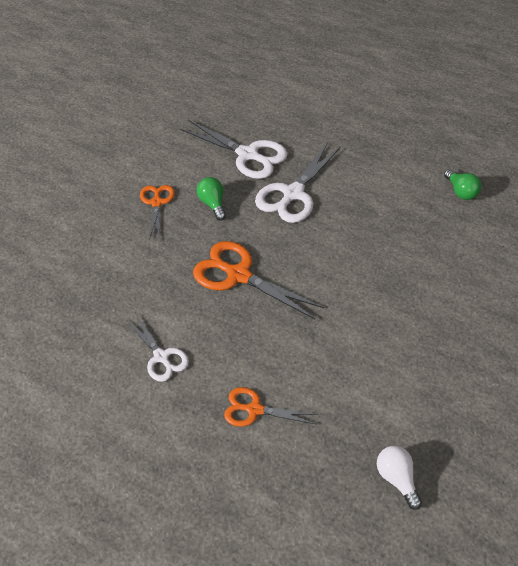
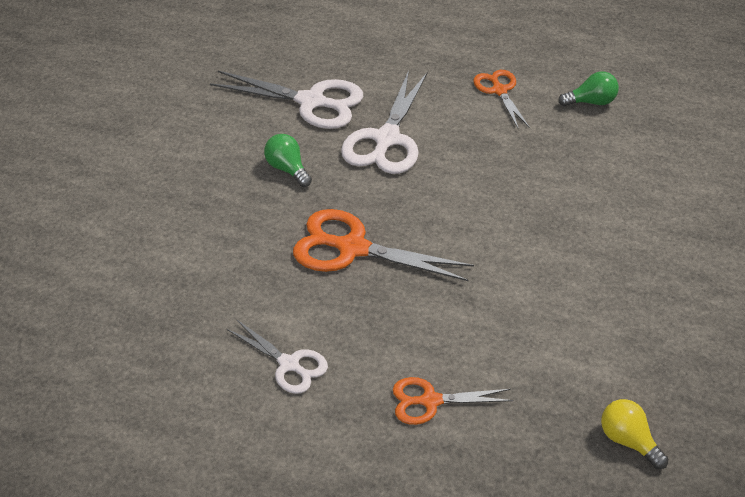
camera: 15 degrees left, 5 degrees down
(157, 203) = (213, 180): orange scissors -> orange scissors (499, 90)
(396, 478) = (628, 441): white light bulb -> yellow light bulb
(460, 192) = (591, 102): green light bulb -> green light bulb turned 60 degrees counterclockwise

